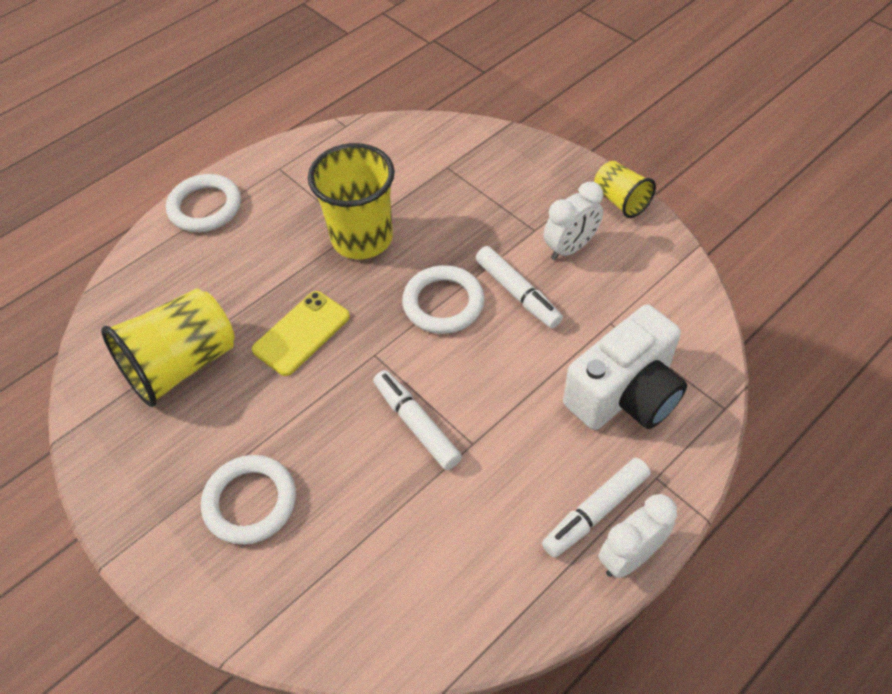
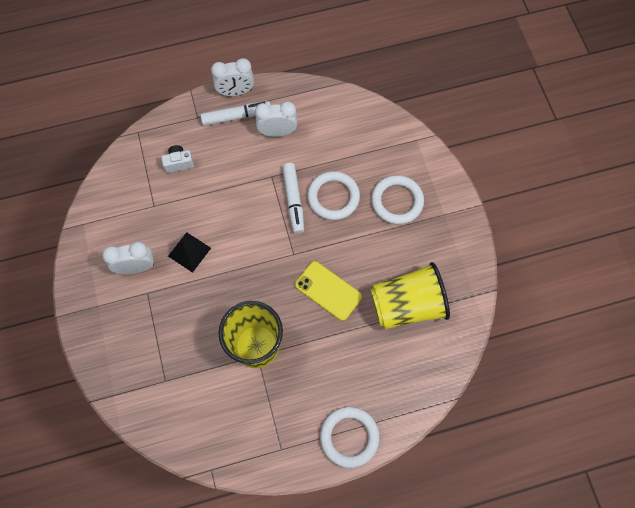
camera: 155 degrees left, 15 degrees up
(301, 333) = (328, 291): yellow phone -> yellow phone turned 60 degrees clockwise
(443, 303) = (235, 268): white ring -> white ring (333, 197)
(509, 520) = (277, 132): none -> white clock
(517, 293) = (189, 252): white marker -> black pyramid
(620, 201) = (79, 286): yellow cup -> none
(625, 394) = (179, 163): white camera -> white camera, size x0.43

